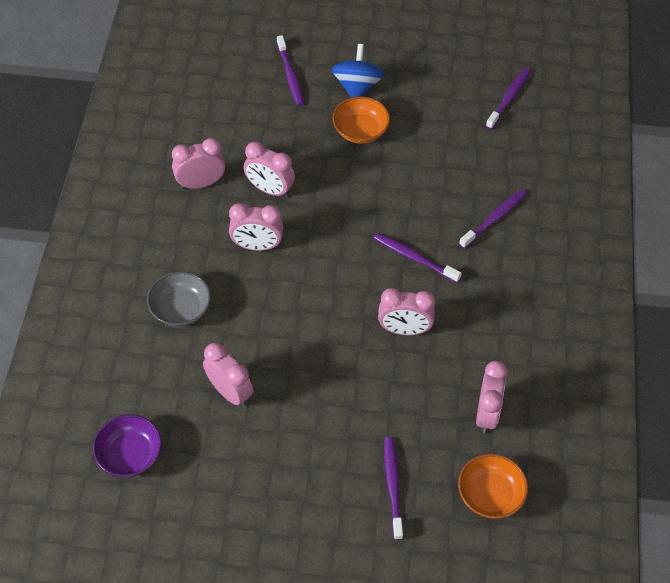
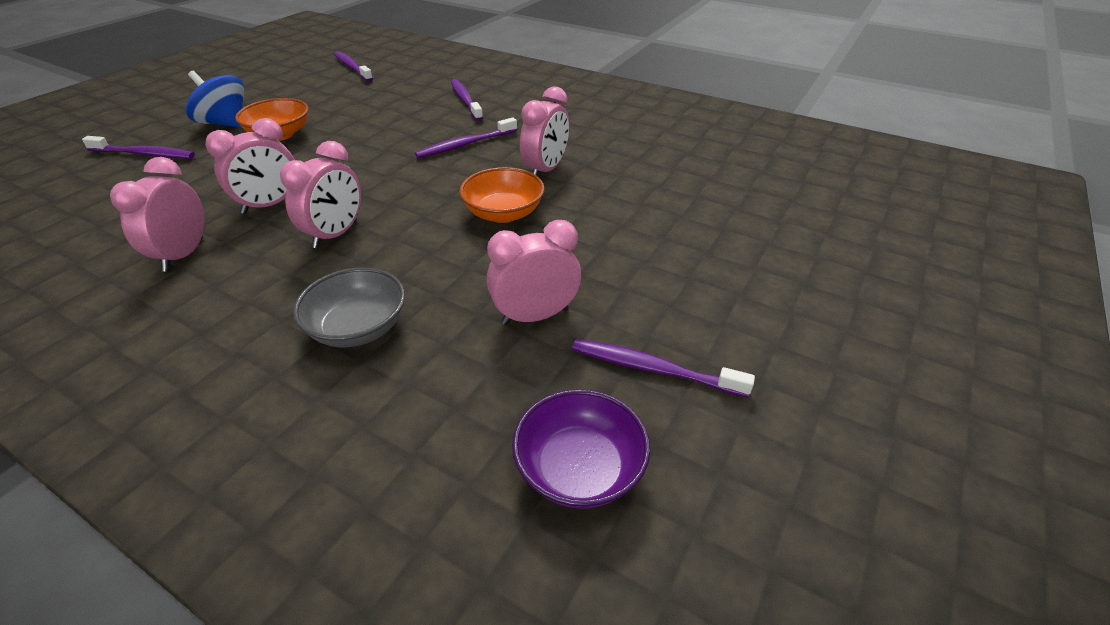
camera: 65 degrees left, 15 degrees down
(393, 486) = (739, 224): purple toothbrush -> purple toothbrush (653, 369)
(487, 414) = (675, 153): pink clock -> none
(490, 495) = (770, 173): orange bowl -> orange bowl (503, 213)

